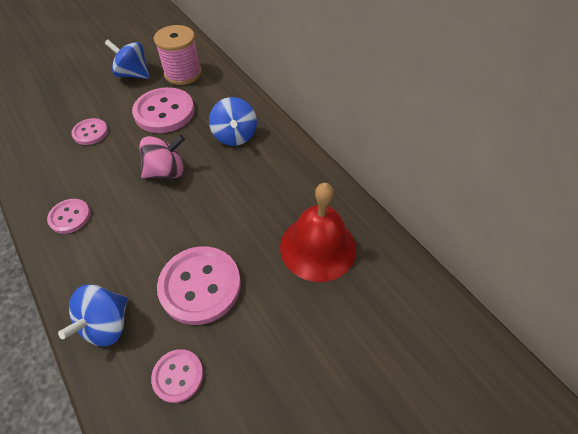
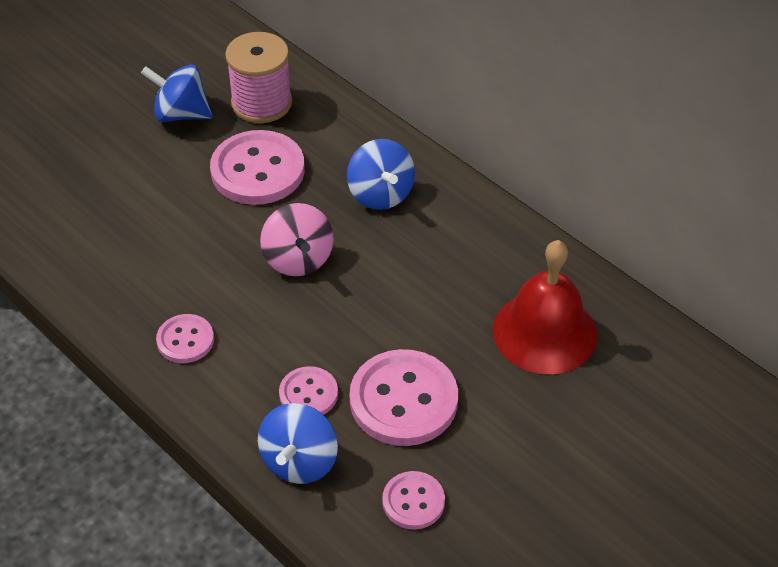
camera: 10 degrees left, 5 degrees down
(90, 132) = (156, 217): pink button -> pink button (308, 394)
(166, 171) = (298, 259): pink spinning top -> pink spinning top turned 105 degrees clockwise

